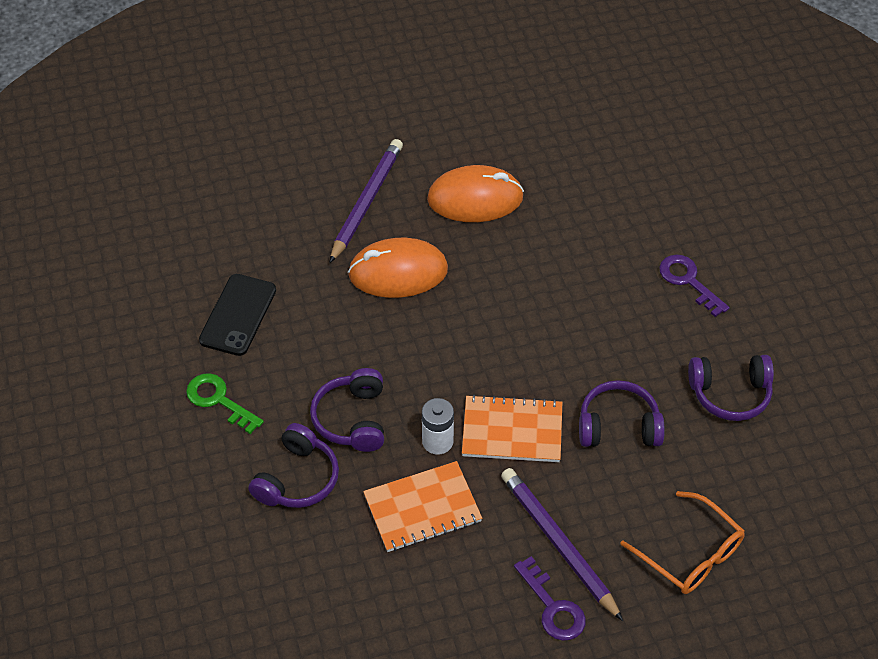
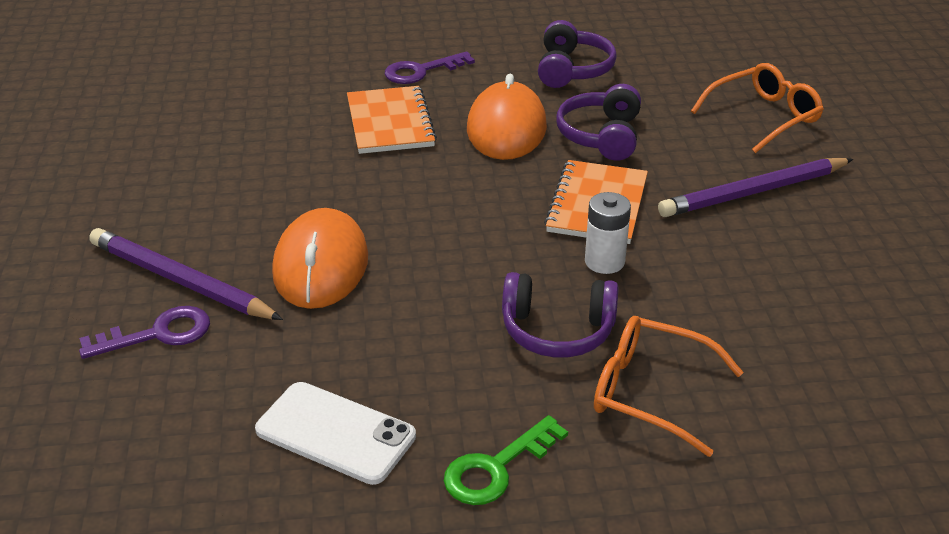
camera: 80 degrees left, 15 degrees down
(238, 315) = (335, 433): black phone -> white phone
(297, 479) = (650, 392): purple headphones -> orange glasses
(422, 508) = (704, 284): orange notebook -> orange notebook (390, 123)
(475, 198) = (228, 190): orange mouse -> orange mouse (506, 128)
(553, 607) = (835, 206): purple key -> purple key (158, 334)

